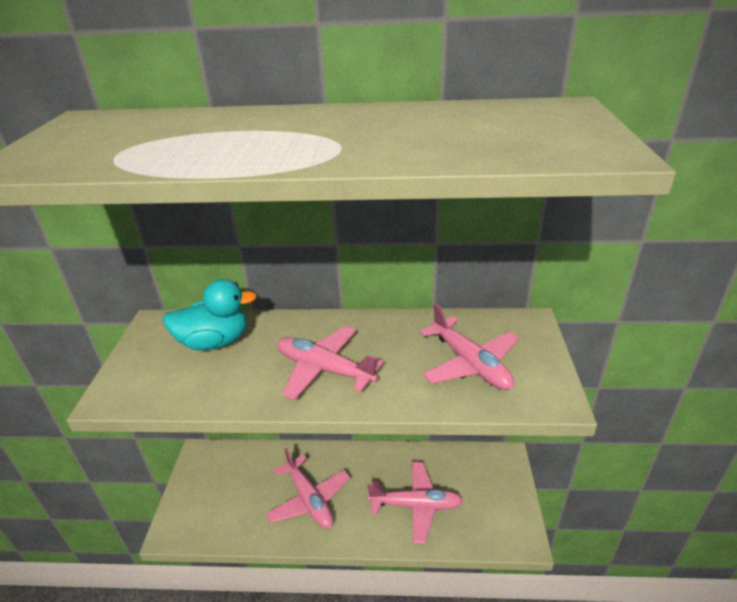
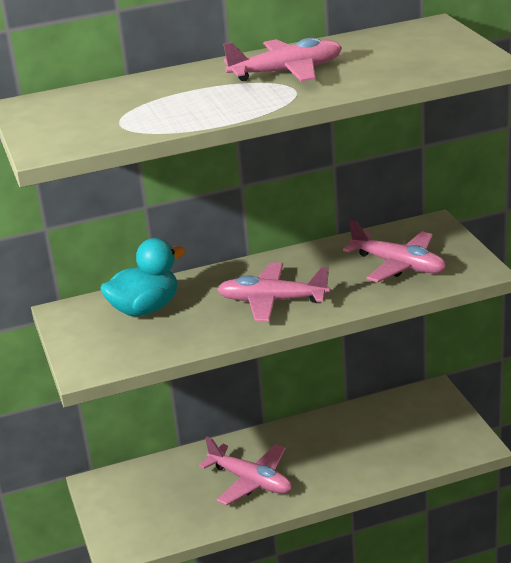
camera: 20 degrees left, 5 degrees down
(416, 505) = (364, 453): pink plane -> pink plane (287, 72)

